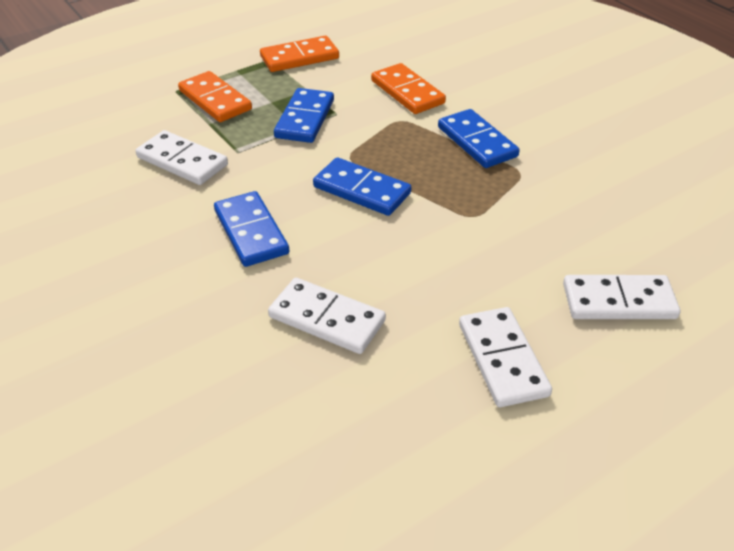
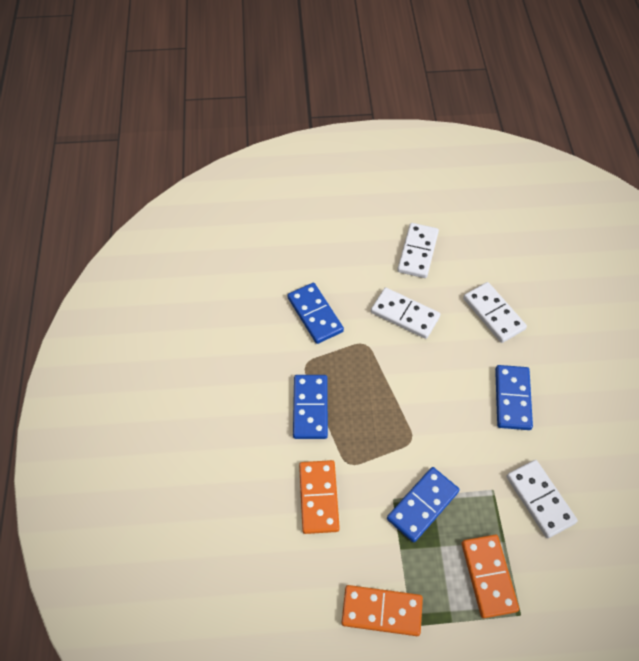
camera: 150 degrees left, 15 degrees up
(362, 190) = (421, 401): blue domino -> blue domino (315, 314)
(618, 301) = (334, 253): white domino -> white domino (405, 314)

